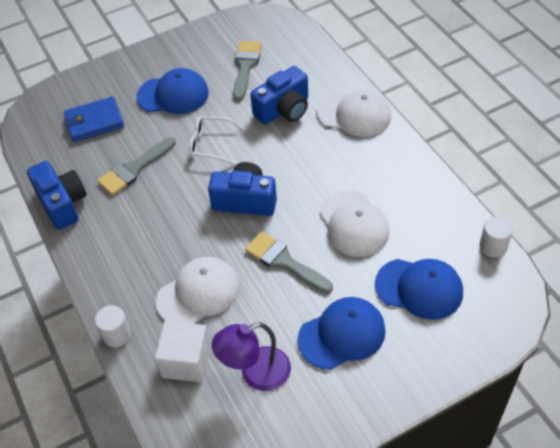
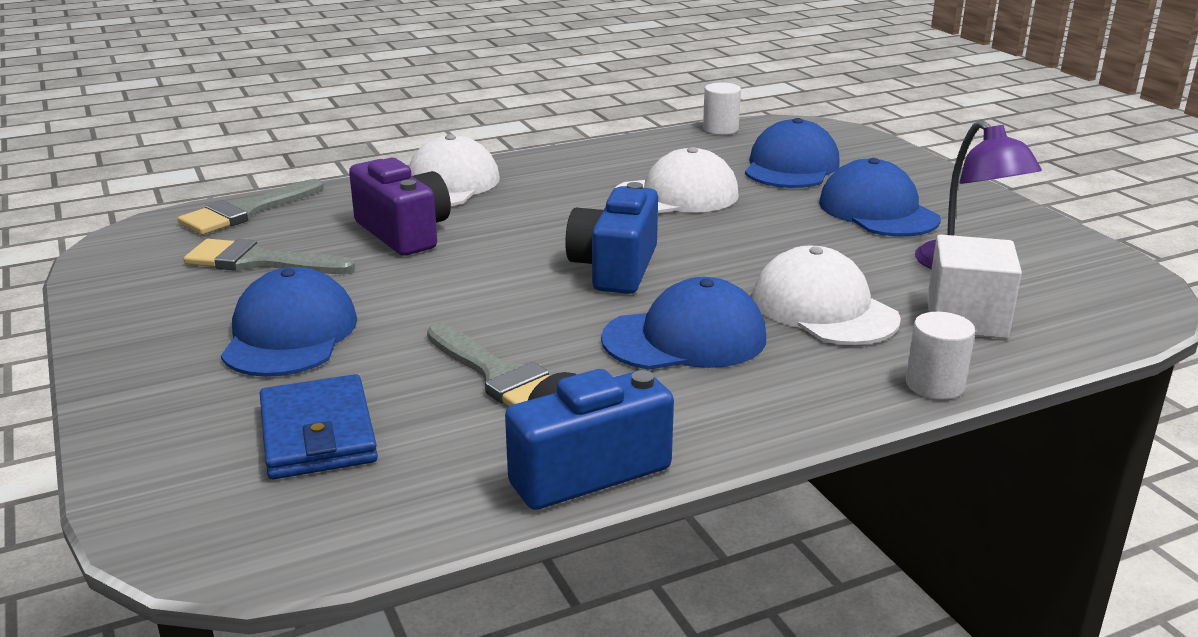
camera: 90 degrees left, 25 degrees down
(166, 233) = (685, 338): none -> blue cap
(211, 144) = (462, 296): white glasses -> none
(284, 110) = (404, 233): blue camera -> purple camera
(284, 262) = (750, 242): grey brush -> grey brush (246, 212)

